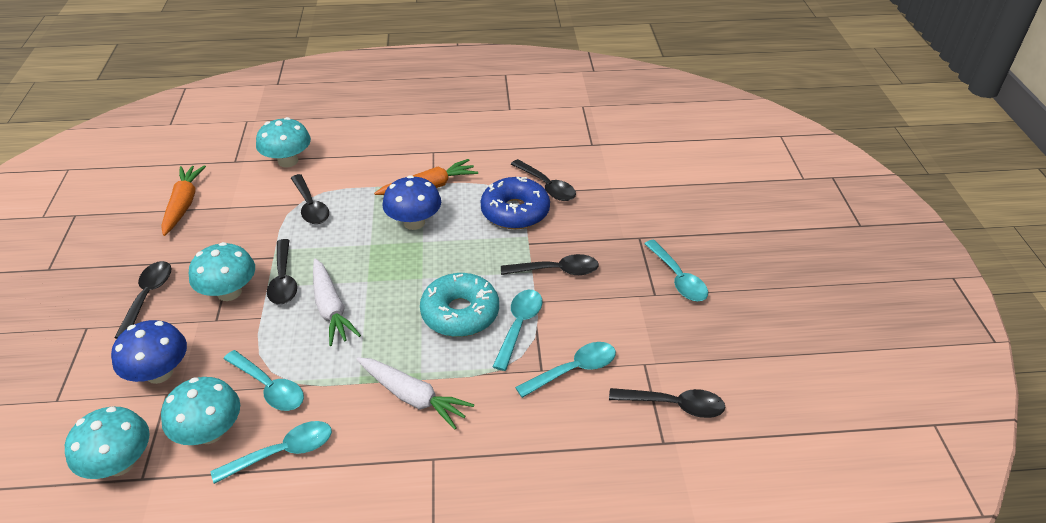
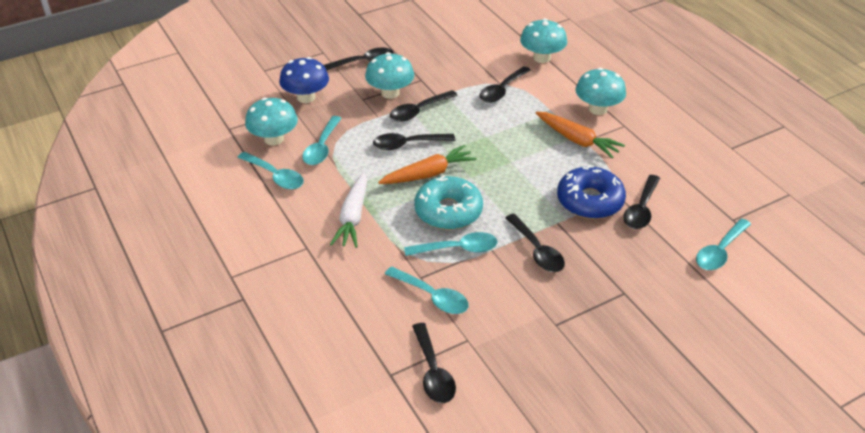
camera: 65 degrees right, 0 degrees up
(120, 463) = (234, 115): turquoise mushroom -> turquoise mushroom (598, 109)
(183, 204) = (456, 35): orange carrot -> orange carrot (428, 174)
(331, 308) = (407, 144): white carrot -> black spoon
(414, 222) = (528, 149): blue mushroom -> none
(678, 278) = (589, 335): turquoise spoon -> turquoise spoon (720, 251)

